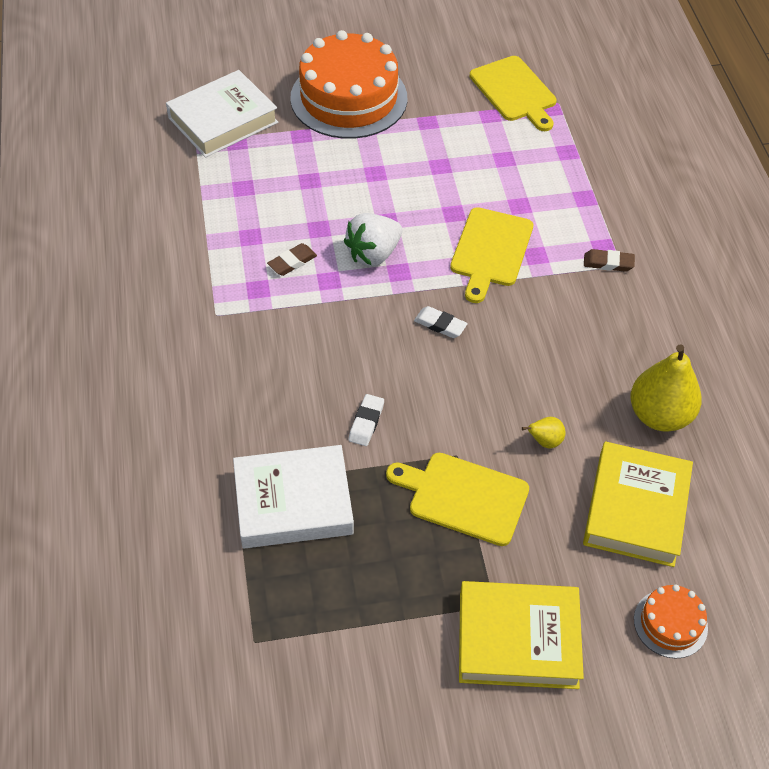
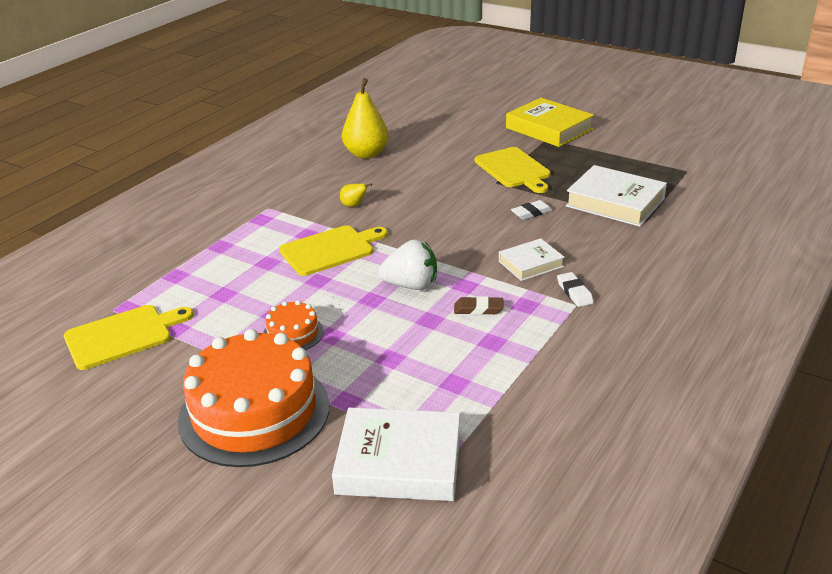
camera: 135 degrees left, 20 degrees down
(298, 342) = (530, 264): none -> white book
(440, 324) = (423, 231): white eraser -> white eraser (574, 292)
(515, 92) = (123, 335): yellow cutting board -> yellow cutting board turned 45 degrees clockwise
(544, 441) = (440, 169): yellow pear -> yellow pear (354, 205)
(608, 263) = (273, 212): brown eraser -> none
(635, 509) = (433, 136): yellow book -> none
(670, 623) = (473, 110): orange cake -> orange cake (293, 333)

